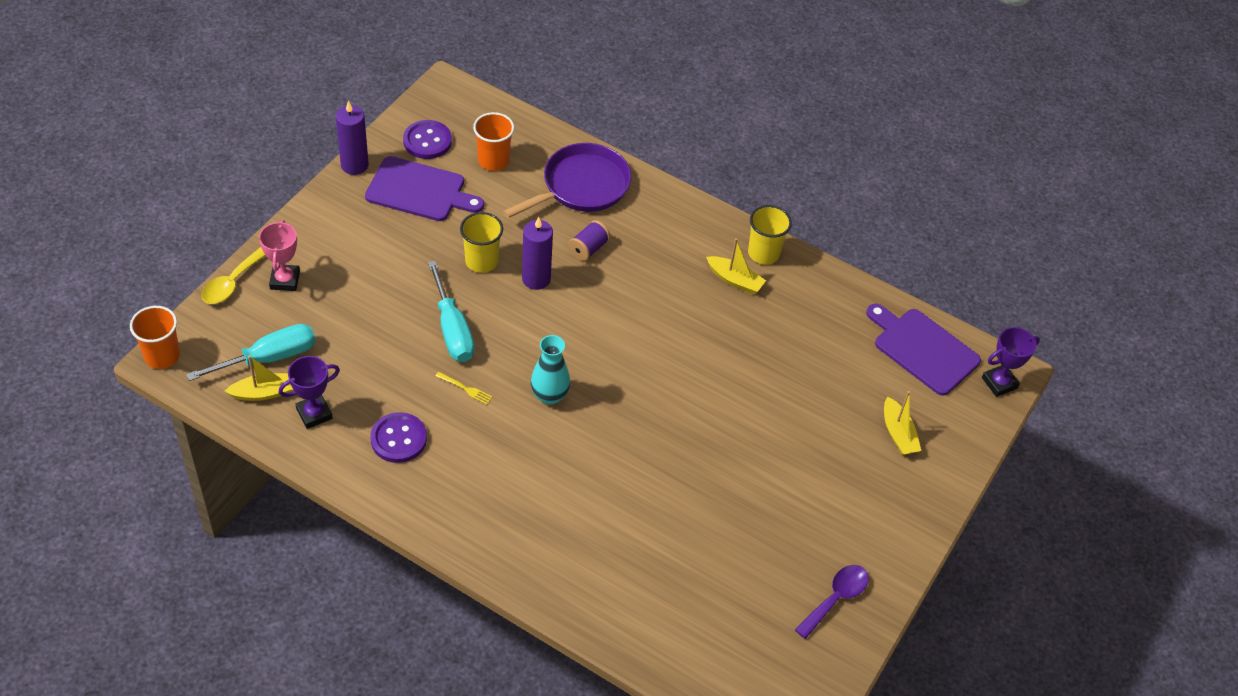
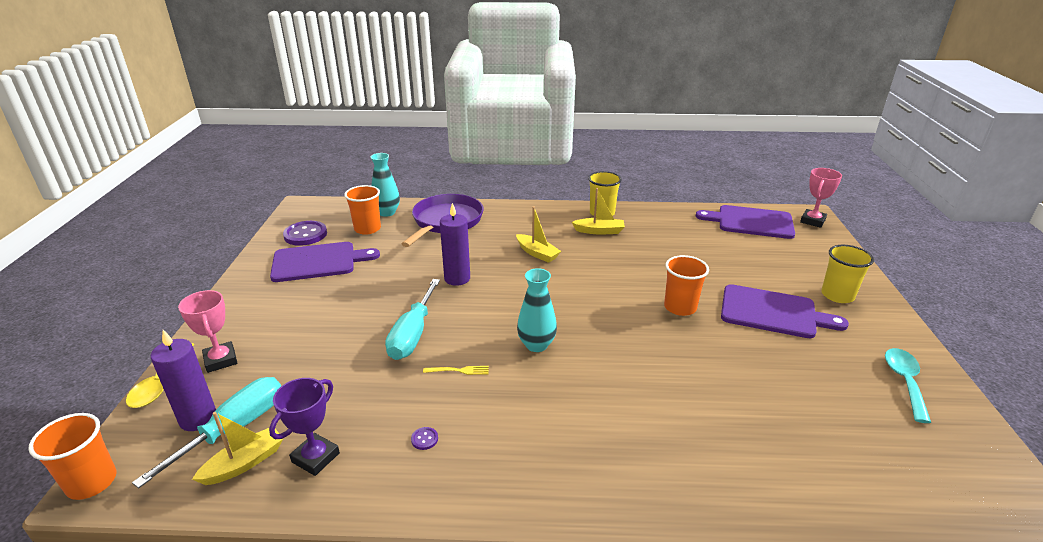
camera: 25 degrees left, 20 degrees down
(354, 165) = (249, 265): purple candle -> purple candle (198, 418)
(398, 439) = (424, 439): purple button -> purple button, size x0.41
(452, 329) = (413, 334): turquoise screwdriver -> turquoise screwdriver turned 60 degrees clockwise
(481, 261) = (403, 283): yellow cup -> yellow cup (837, 295)
(529, 141) = (387, 212): none -> turquoise vase
(588, 248) = (481, 249): purple spool -> none
(718, 421) = (680, 307): none -> orange cup
(803, 472) = (773, 312): none -> purple cutting board
(836, 598) = (904, 382): purple spoon -> turquoise spoon
(898, 433) = (797, 266): yellow boat -> yellow boat (537, 253)
(999, 383) = (812, 221): purple trophy -> pink trophy

